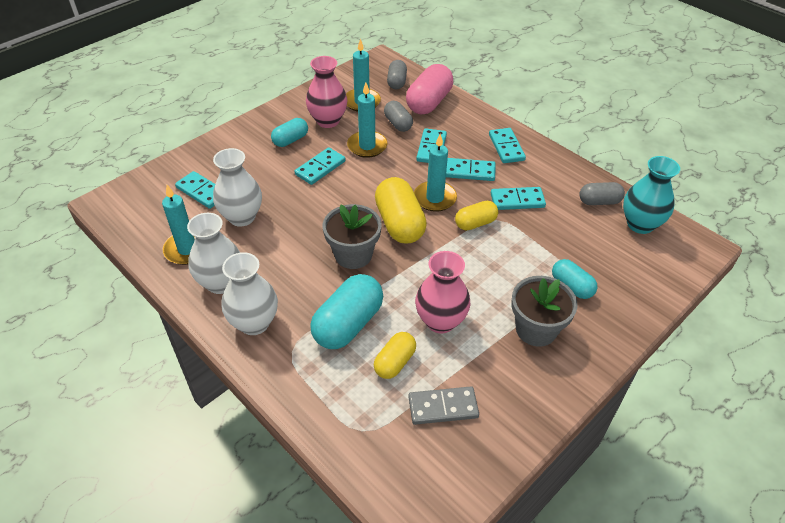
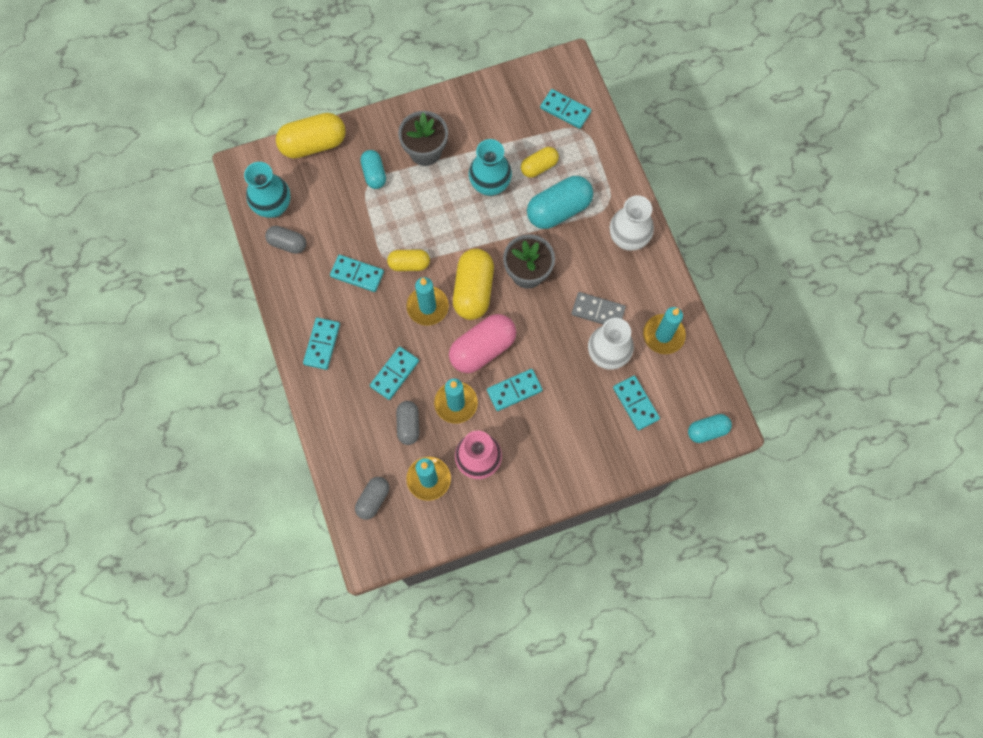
camera: 155 degrees left, 25 degrees up
(221, 283) = (643, 287): white vase -> none
(290, 140) = (528, 445): turquoise capsule -> turquoise capsule (707, 430)
(429, 102) = (357, 447): pink capsule -> pink capsule (482, 349)
(440, 321) = (490, 185): pink vase -> turquoise vase
(443, 407) = (523, 123): grey domino -> grey domino (598, 311)
(470, 171) = (377, 326): turquoise domino -> turquoise domino (565, 110)
(658, 291) = (313, 144): none -> yellow capsule

